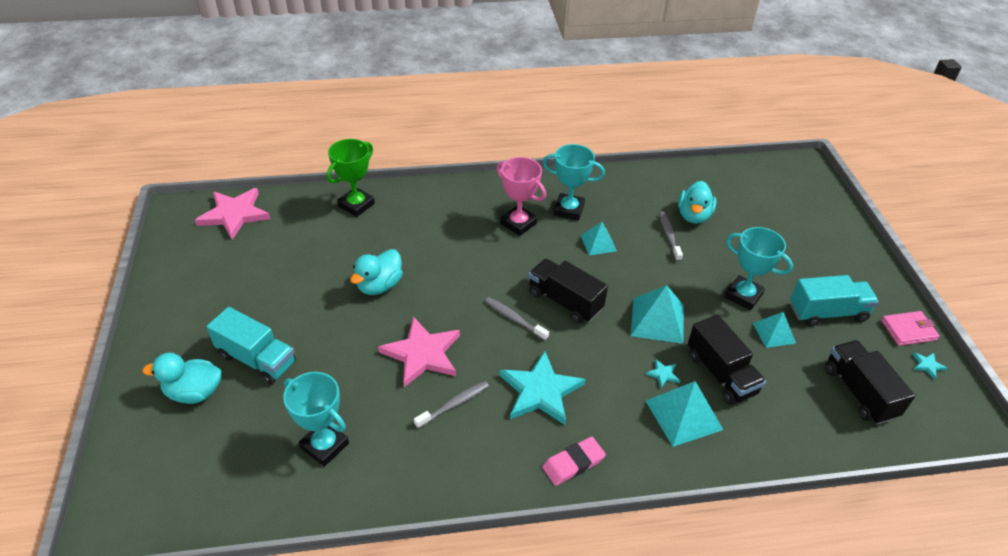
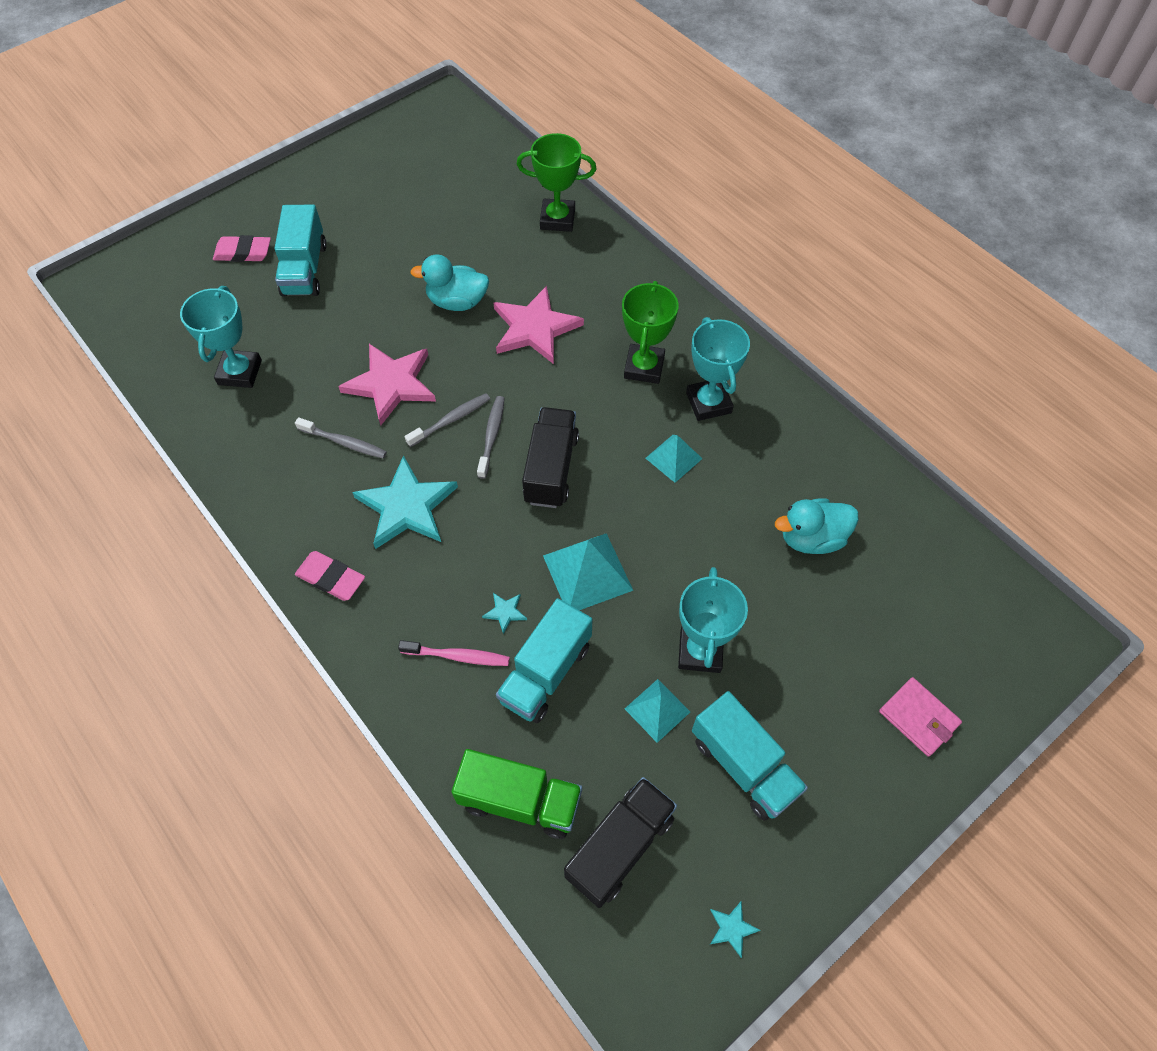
camera: 60 degrees right, 15 degrees up
(194, 392) = (243, 252): turquoise duck -> pink eraser
(234, 214) = (469, 142): pink star -> pink star (535, 328)
(518, 223) = (644, 367): pink trophy -> green trophy
(669, 236) = (748, 526): grey toothbrush -> grey toothbrush (451, 420)
(683, 415) = (457, 656): turquoise pyramid -> pink toothbrush
(721, 374) = (546, 673): black truck -> turquoise truck
(808, 428) = (520, 801): none -> green truck
(908, 330) = (787, 885): pink wallet -> pink wallet (918, 718)

